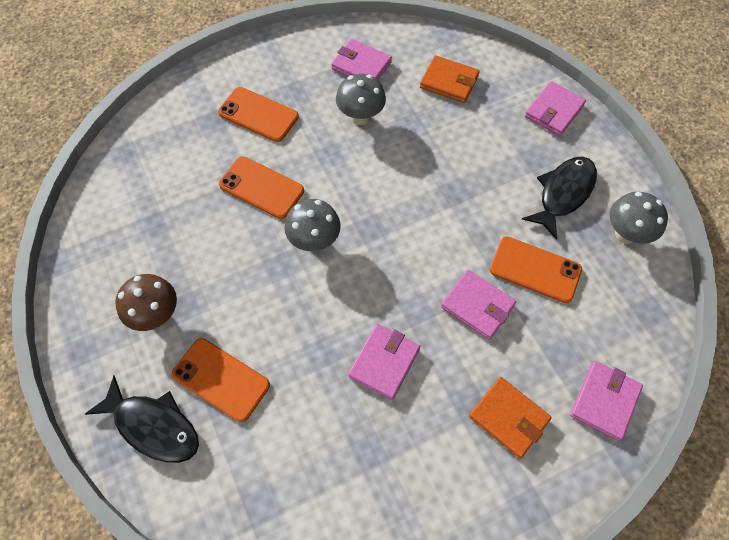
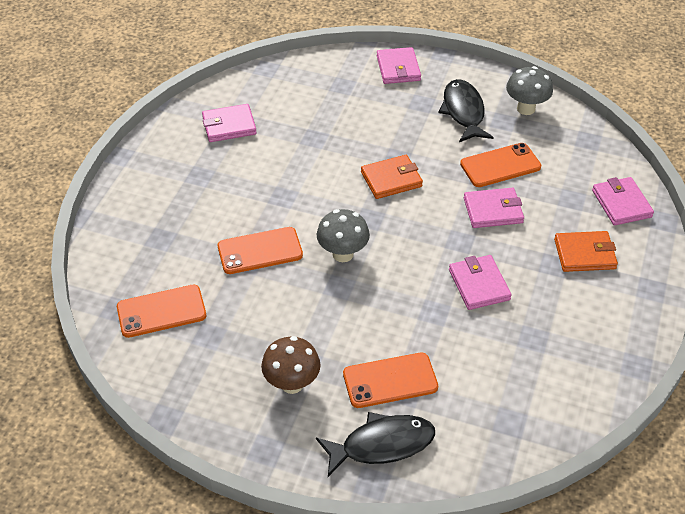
camera: 45 degrees left, 15 degrees down
(258, 115) = (192, 208): orange phone -> orange phone (161, 311)
(360, 117) = (273, 158): grey mushroom -> none
(449, 82) = (306, 95): orange wallet -> orange wallet (391, 179)

